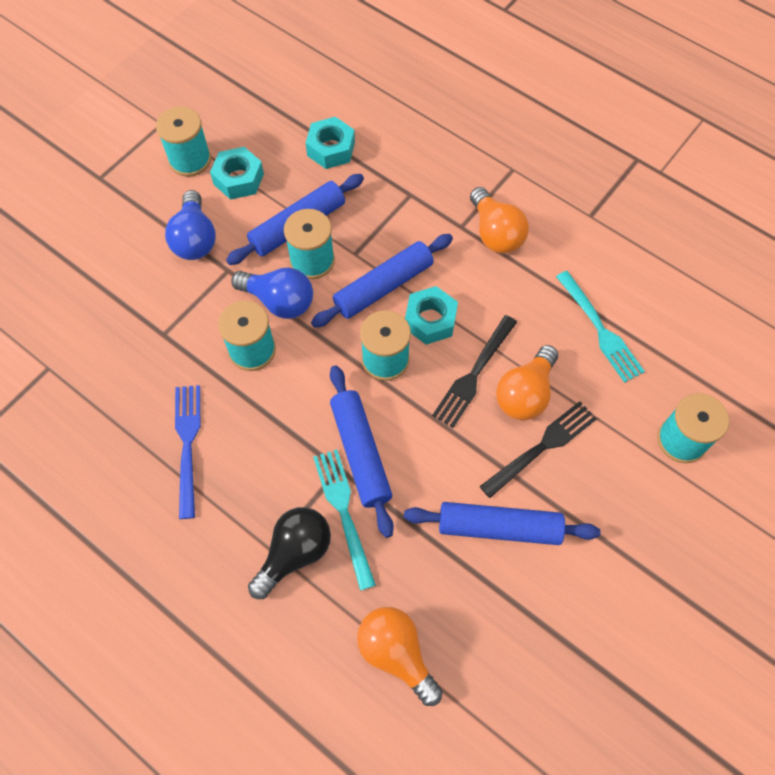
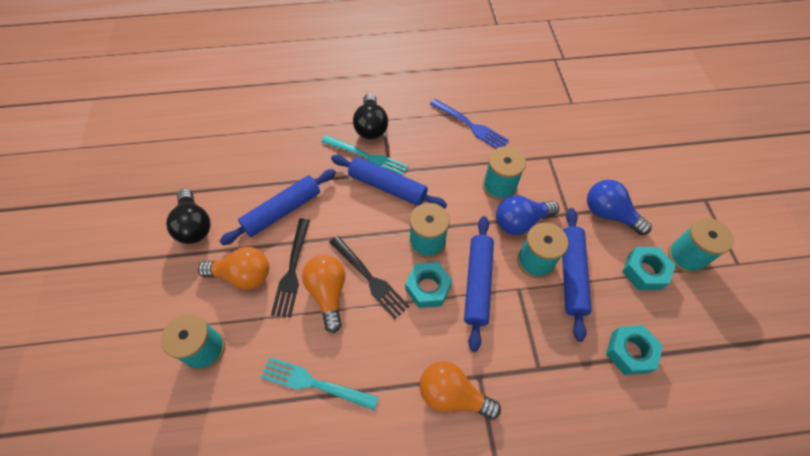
camera: 135 degrees right, 5 degrees down
(396, 653) = (287, 128): orange light bulb -> orange light bulb (243, 275)
(474, 374) = (369, 278): black fork -> black fork turned 150 degrees clockwise
(612, 599) = (194, 225): none -> black light bulb

